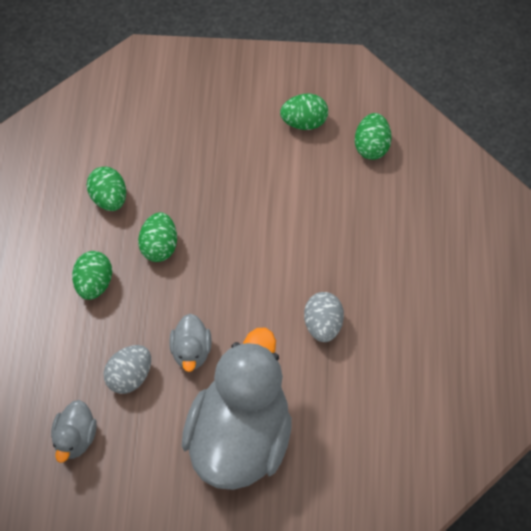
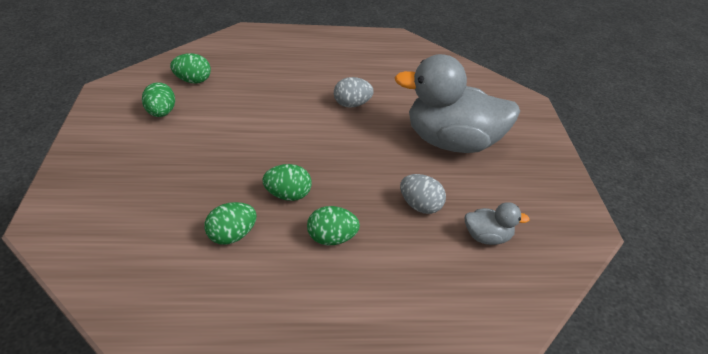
camera: 100 degrees left, 20 degrees down
(191, 351) = (388, 170): grey duck -> none

